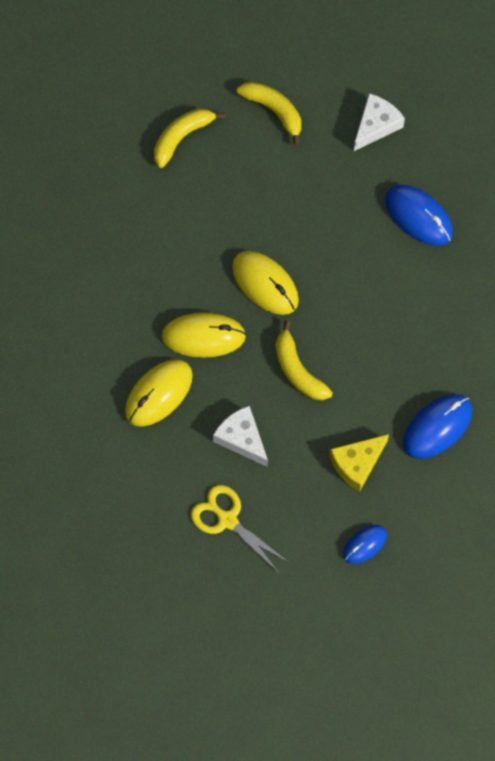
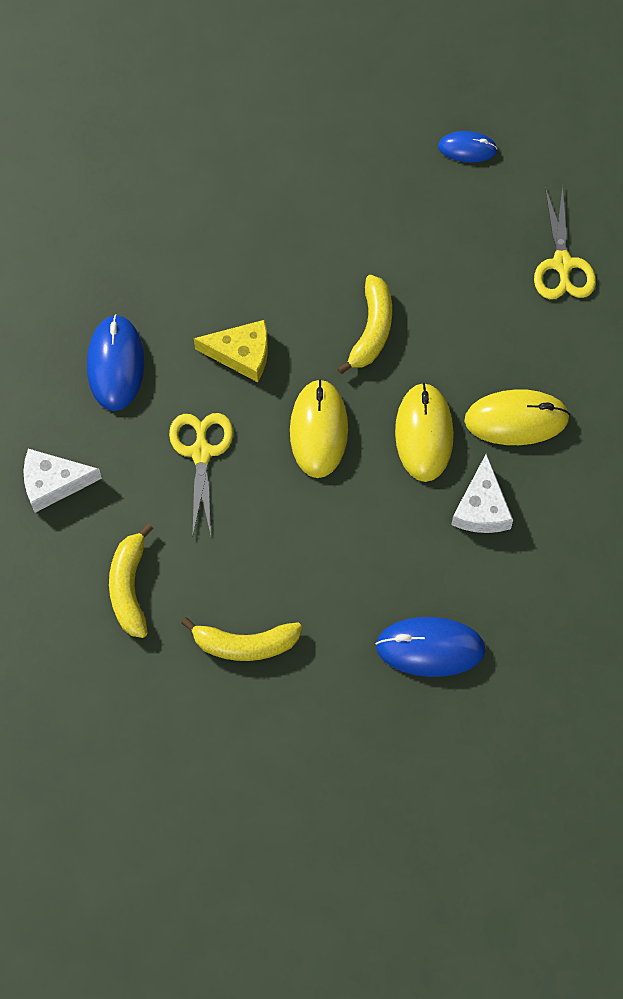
camera: 135 degrees left, 0 degrees up
(203, 336) = (424, 434): yellow mouse -> yellow mouse turned 45 degrees clockwise
(242, 439) = (481, 317): white cheese -> white cheese (482, 508)
(316, 212) = (201, 452): none -> yellow scissors
(357, 464) = (405, 212): yellow cheese -> yellow cheese (241, 354)
(437, 427) = (306, 182): blue mouse -> blue mouse (430, 648)

